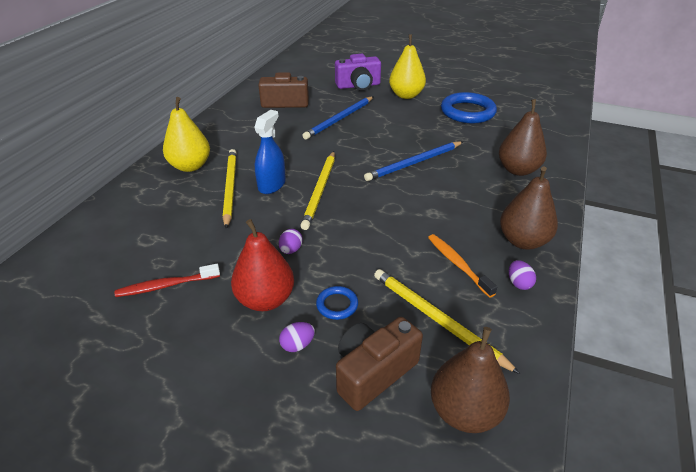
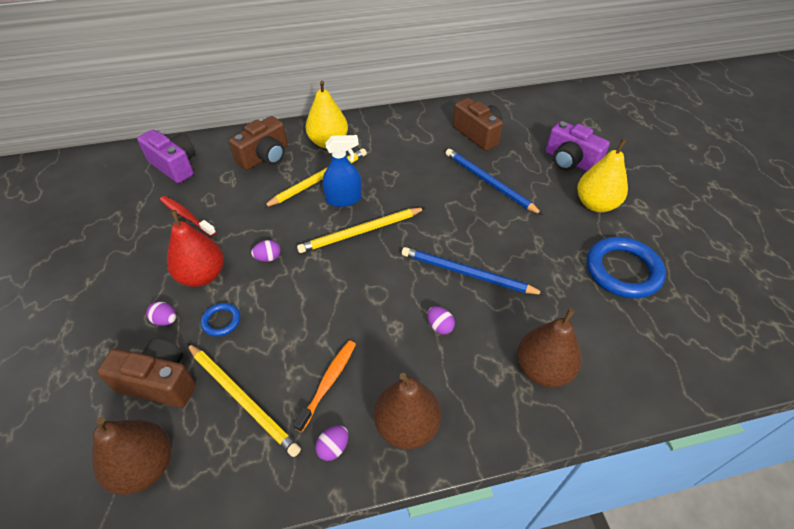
camera: 55 degrees right, 10 degrees up
(73, 270) = (175, 166): none -> purple camera
(154, 206) = (265, 157): none -> brown camera
(339, 119) = (489, 182): blue pencil -> blue pencil turned 45 degrees clockwise
(437, 319) = (242, 399): yellow pencil -> yellow pencil turned 120 degrees clockwise
(450, 193) = (440, 326): none -> purple egg

